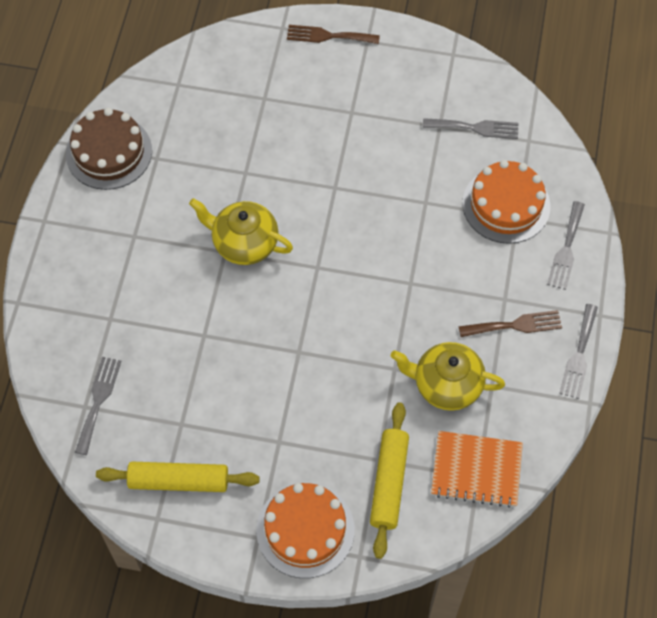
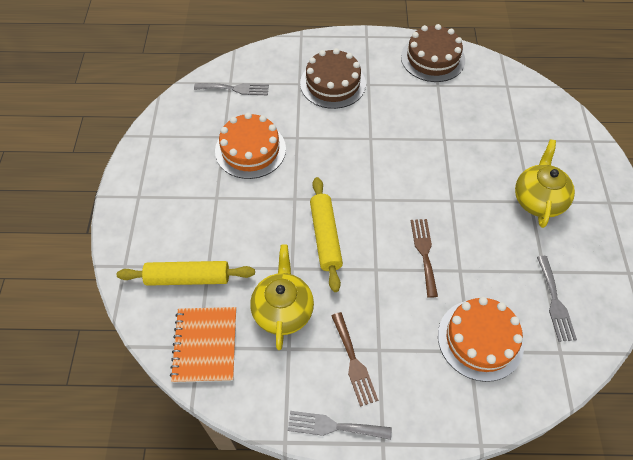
camera: 80 degrees right, 5 degrees down
(121, 278) = (333, 83): none -> brown cake
(178, 481) = (179, 142): yellow rolling pin -> yellow rolling pin (325, 237)
(244, 243) = (381, 148): yellow teapot -> yellow teapot (538, 200)
(305, 530) = (145, 225): orange cake -> orange cake (250, 150)
(328, 36) = (600, 173): brown fork -> brown fork (424, 253)
(566, 249) = (448, 402): grey fork -> none

